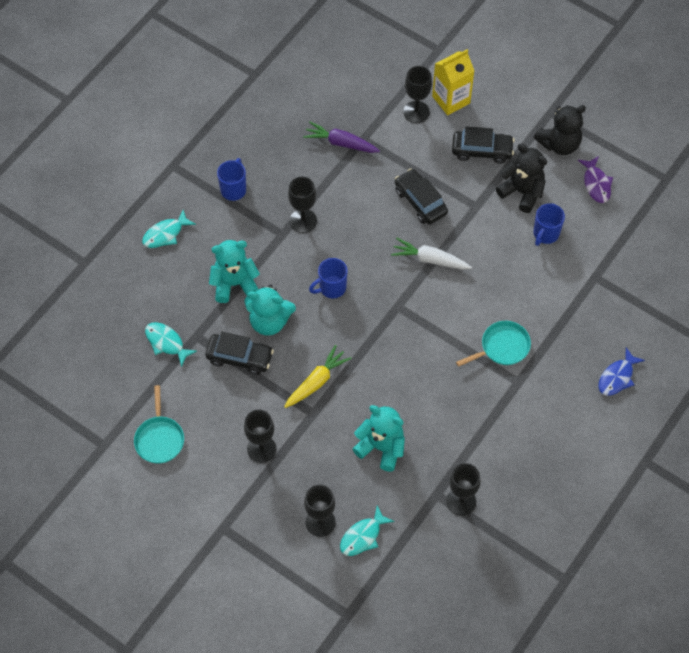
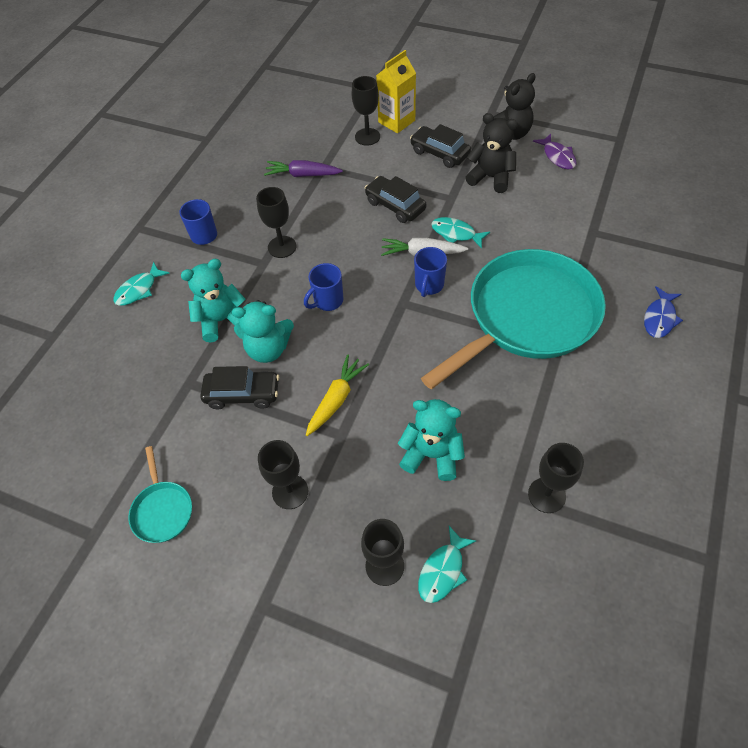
camera: 10 degrees left, 5 degrees down
(166, 343) = (155, 398): turquoise fish -> turquoise fish (456, 233)
(482, 150) = (439, 153): black car -> black car turned 135 degrees counterclockwise
(502, 347) = (527, 317): turquoise pan -> turquoise pan, size x2.41
(545, 234) = (528, 206): blue mug -> blue mug (429, 285)

